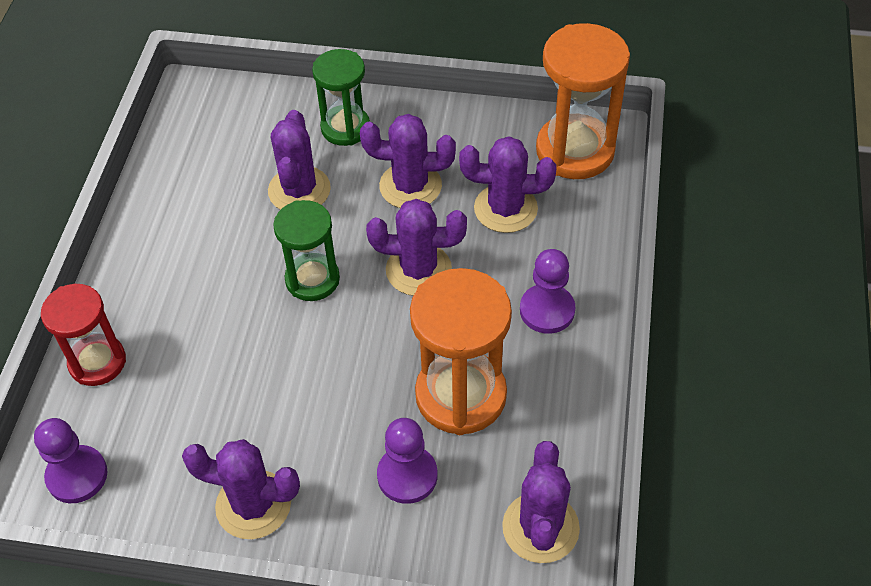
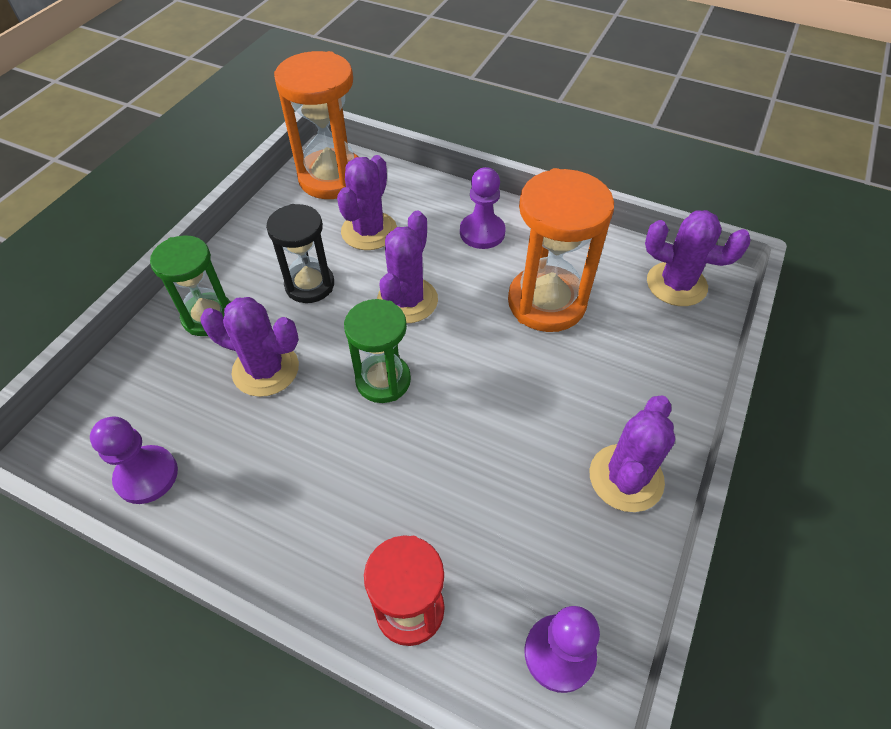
camera: 75 degrees left, 0 degrees up
(407, 476) = (616, 354): purple pawn -> purple pawn (147, 476)
(410, 186) = (310, 285): purple cactus -> black hourglass

